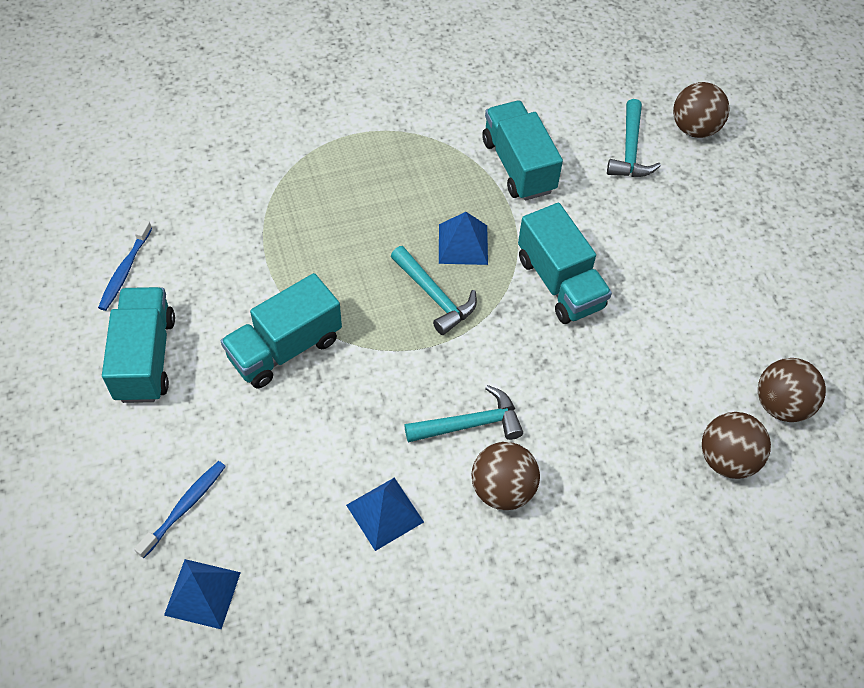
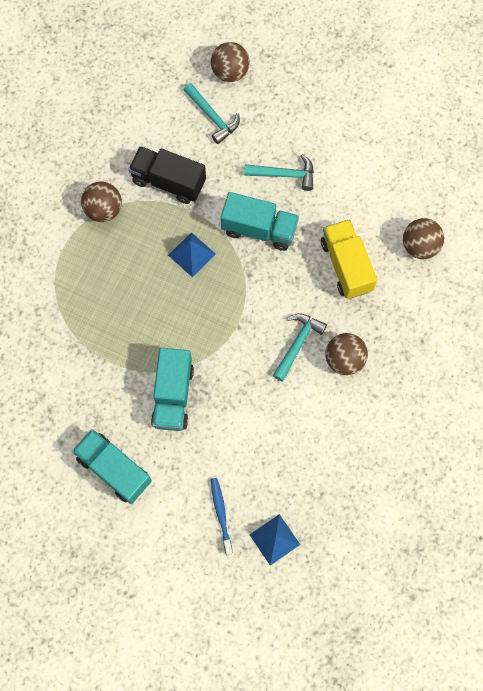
camera: 45 degrees left, 15 degrees up
(125, 270) = (46, 439): blue toothbrush -> none
(384, 513) = (308, 423): blue pyramid -> none
(434, 296) = (210, 296): turquoise hammer -> turquoise hammer (284, 174)
(518, 166) = (168, 181): turquoise truck -> black truck
(615, 400) = (346, 265): none -> yellow truck
(781, 405) = (416, 194): brown ball -> brown ball (104, 210)

